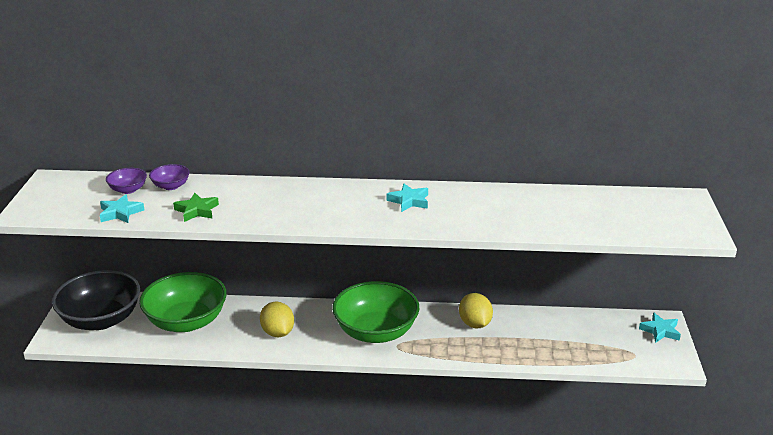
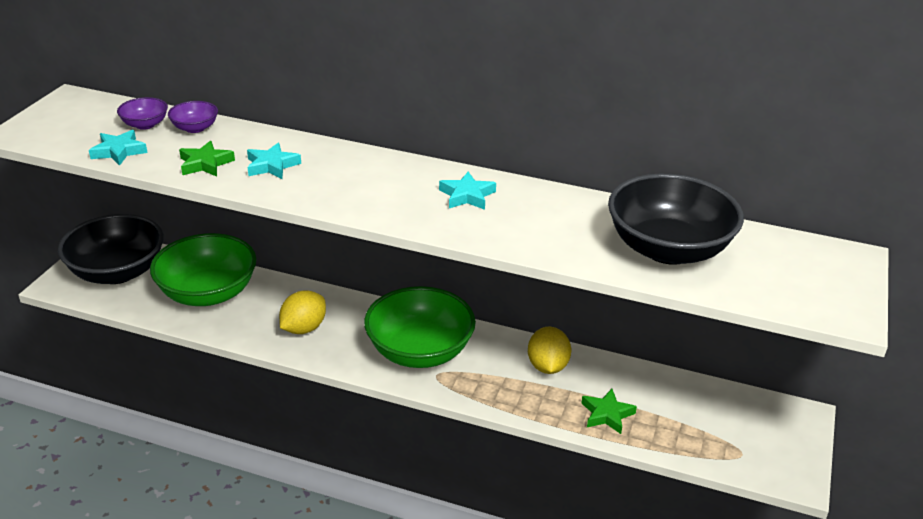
camera: 15 degrees right, 5 degrees up
(278, 333) = (303, 328): yellow lemon -> yellow lemon turned 45 degrees clockwise
(532, 348) = (607, 414): none -> green star
(568, 213) = (668, 249): none -> black bowl
(660, 331) = (792, 428): turquoise star -> turquoise star (272, 165)

